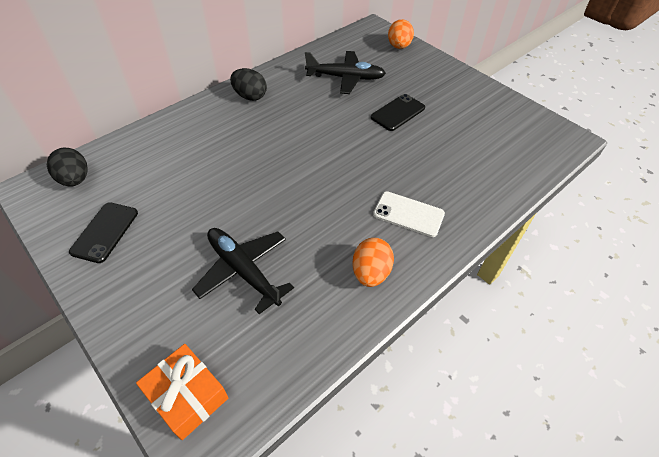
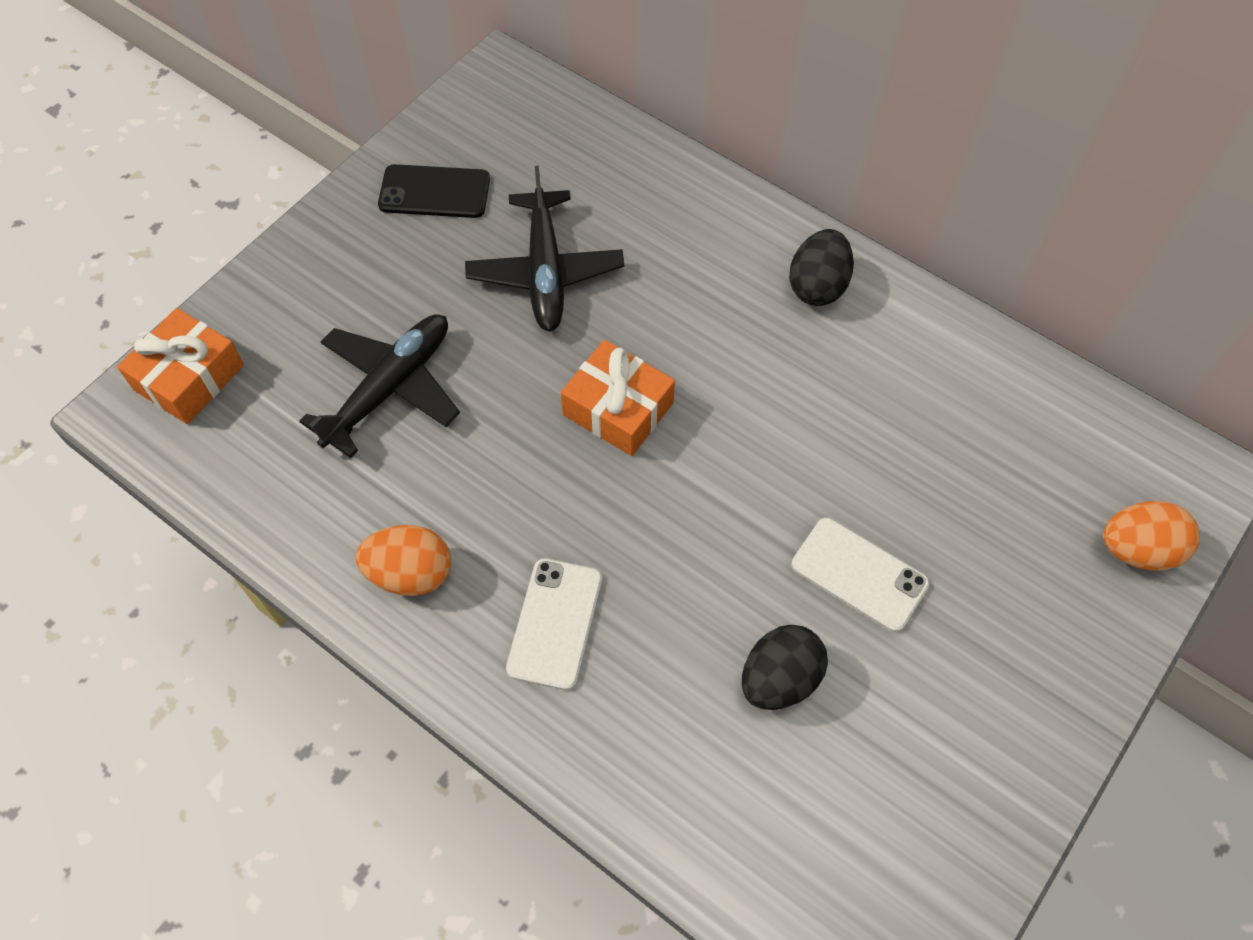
camera: 80 degrees right, 10 degrees up
(75, 180) = (530, 115): black egg -> black egg (779, 679)
(293, 173) = (618, 409): none -> orange gift
(345, 78) = (950, 448): black plane -> black plane (545, 271)
(398, 112) = (859, 574): black phone -> white phone

